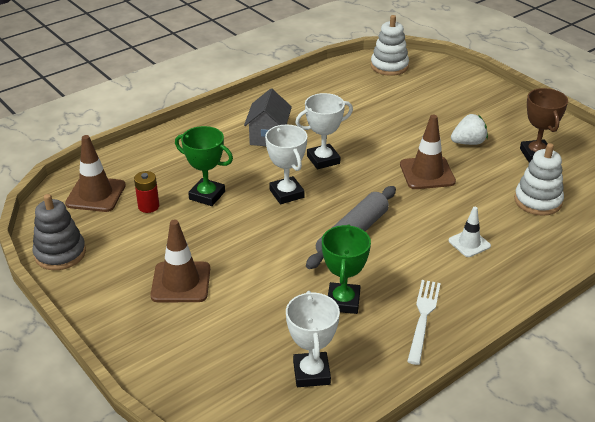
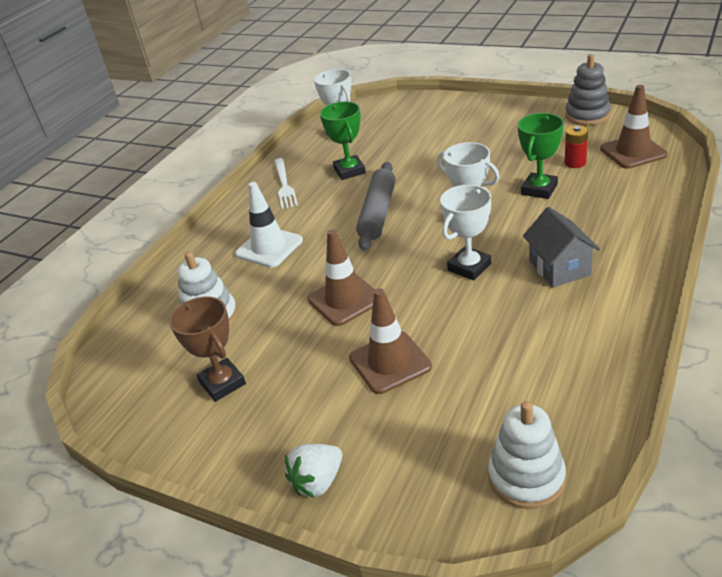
camera: 160 degrees right, 0 degrees up
(181, 282) = (477, 136): brown traffic cone -> brown traffic cone (390, 362)
(207, 195) = (539, 189): green trophy -> green trophy turned 60 degrees counterclockwise
(468, 142) = (315, 364): white strawberry -> white strawberry (318, 482)
(469, 243) = (269, 247): white traffic cone -> white traffic cone, size x1.63

